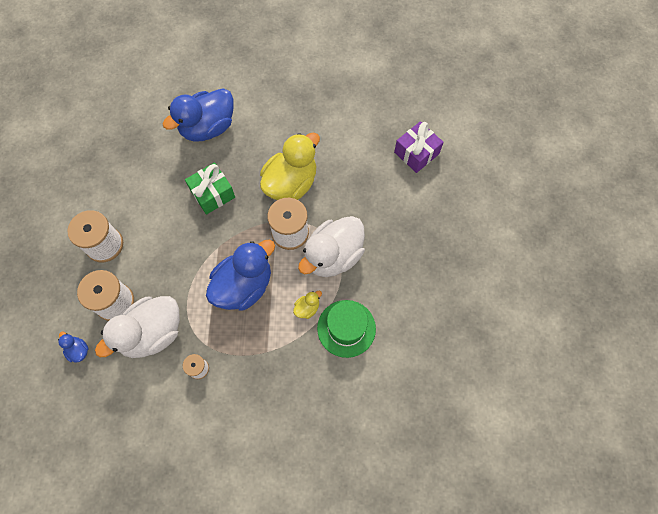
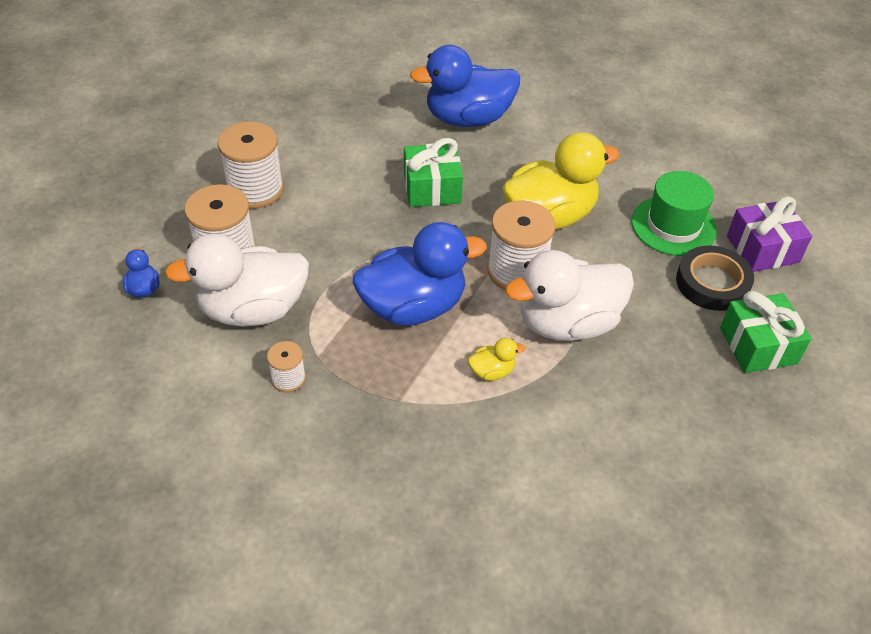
camera: 25 degrees right, 20 degrees down
(346, 328) = (539, 422): green hat -> green hat (673, 226)
(399, 190) = (712, 283): none -> black tape
(437, 222) = (758, 345): none -> green gift

